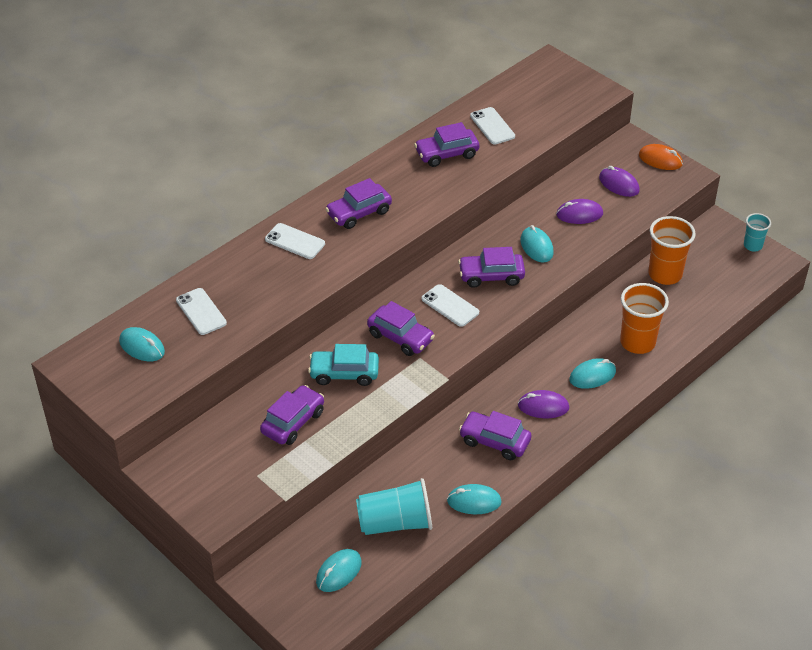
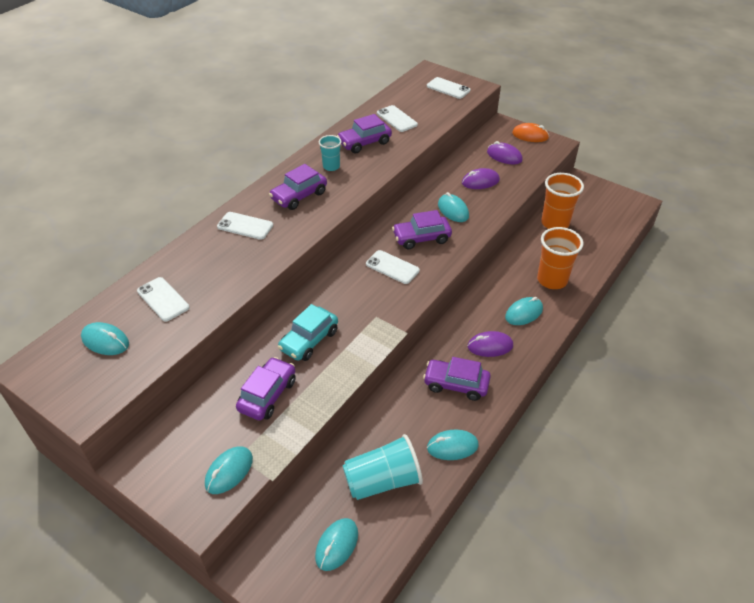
camera: 10 degrees left, 0 degrees up
(246, 487) = (229, 471): none -> turquoise mouse
(344, 373) = (309, 340): turquoise car -> turquoise car turned 45 degrees counterclockwise
(400, 337) = (354, 300): purple car -> none
(566, 90) = (448, 88): none -> white phone
(752, 246) = (614, 194): turquoise cup -> turquoise cup (331, 166)

